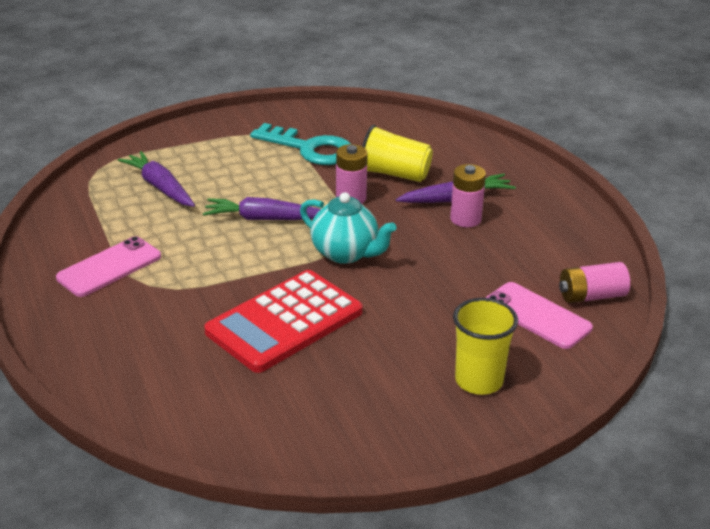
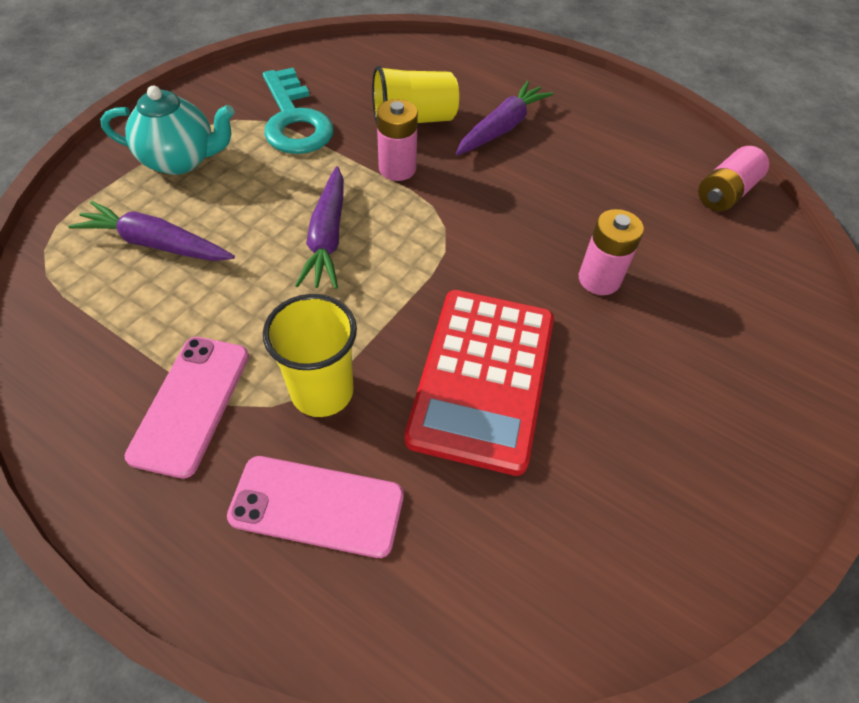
camera: 35 degrees left, 20 degrees up
(264, 219) = (327, 237): purple carrot -> purple carrot turned 60 degrees counterclockwise
(310, 149) = (294, 120): turquoise key -> turquoise key turned 75 degrees clockwise
(346, 253) = (459, 245): turquoise teapot -> turquoise teapot (181, 160)
(465, 219) = (533, 149): pink battery -> pink battery (599, 279)
(479, 381) = (740, 352): yellow cup -> yellow cup (322, 391)
(537, 316) = (707, 239): pink phone -> pink phone (317, 506)

